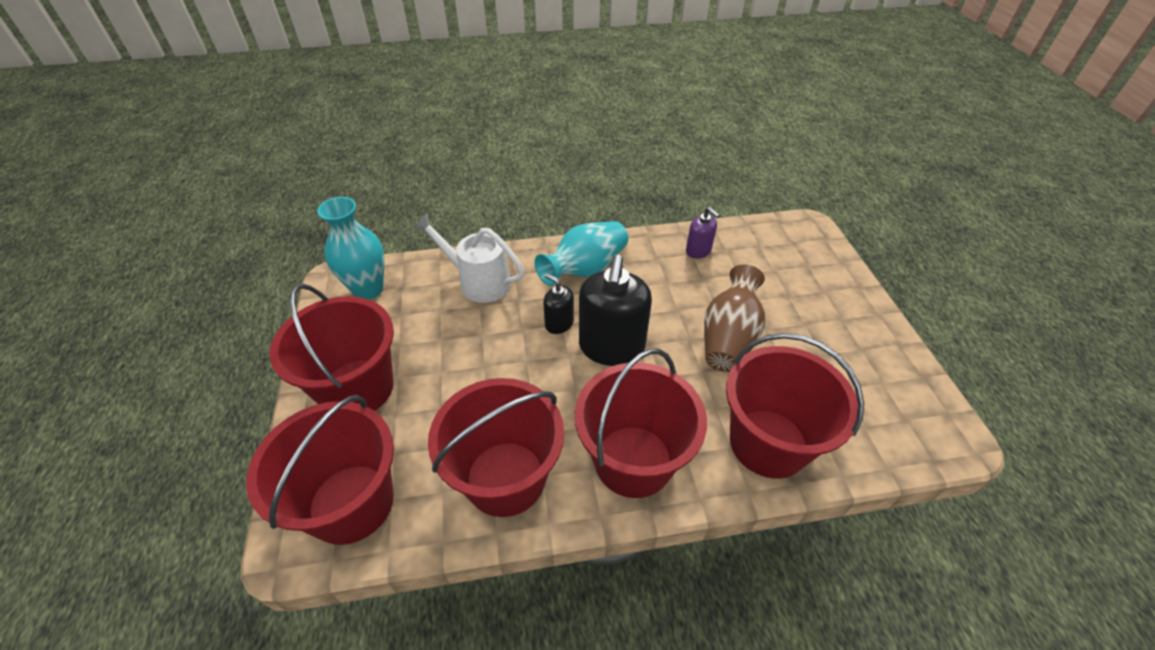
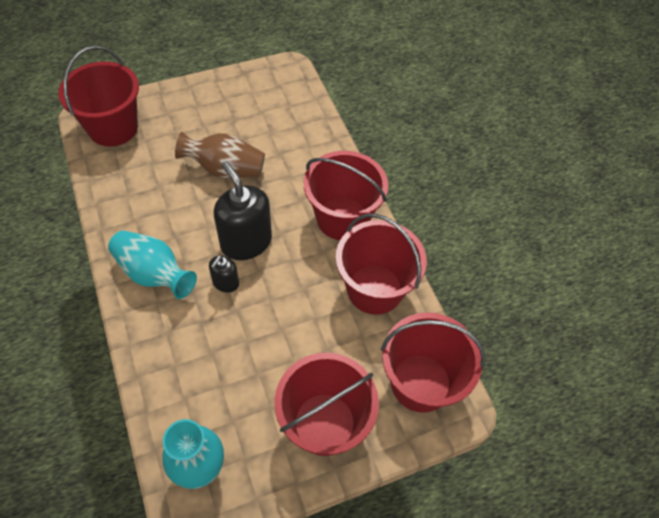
camera: 105 degrees left, 10 degrees up
(478, 282) = (179, 363): white watering can -> none
(611, 347) = (246, 242): black soap dispenser -> black soap dispenser turned 120 degrees counterclockwise
(698, 251) = (123, 190): purple soap dispenser -> none
(768, 443) = (311, 150): red bucket -> red bucket (113, 128)

